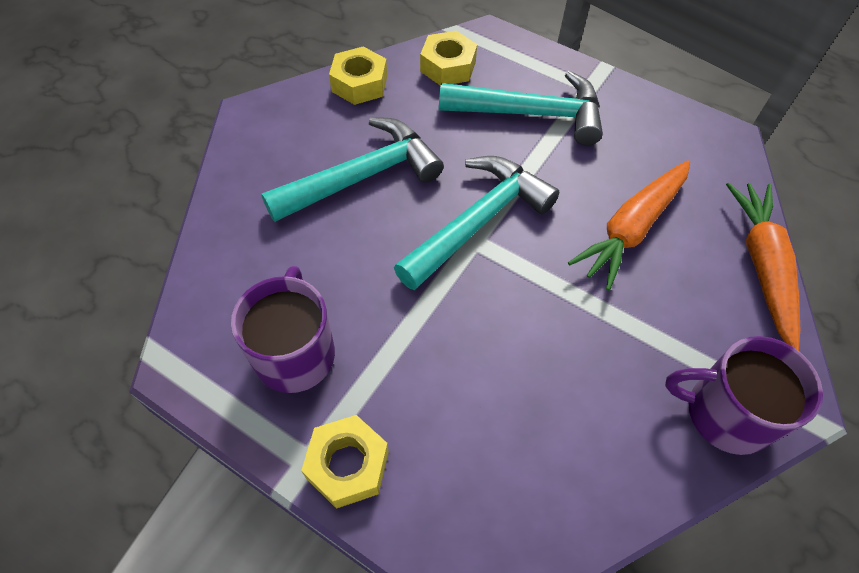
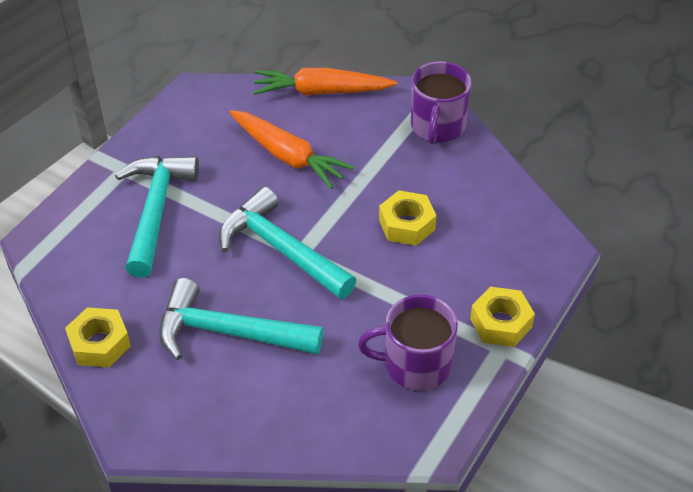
camera: 90 degrees left, 10 degrees down
(363, 176) = (228, 332): turquoise hammer -> turquoise hammer turned 45 degrees counterclockwise
(448, 66) = (82, 271): yellow nut -> yellow nut (406, 224)

